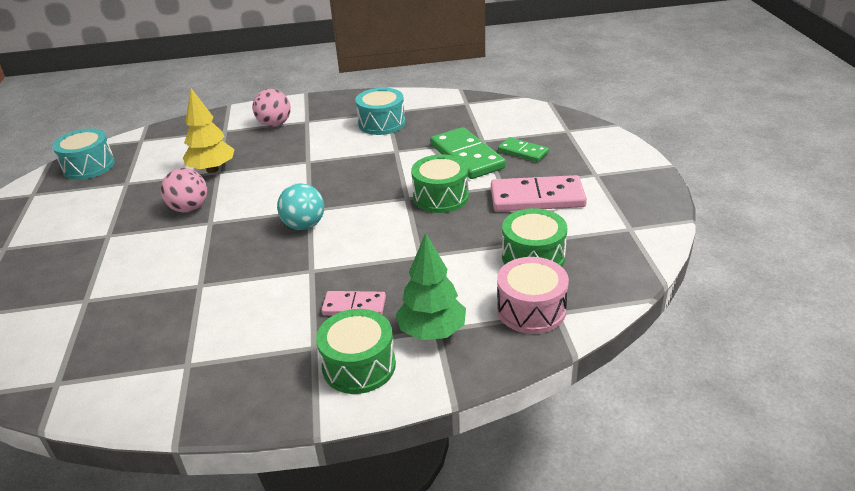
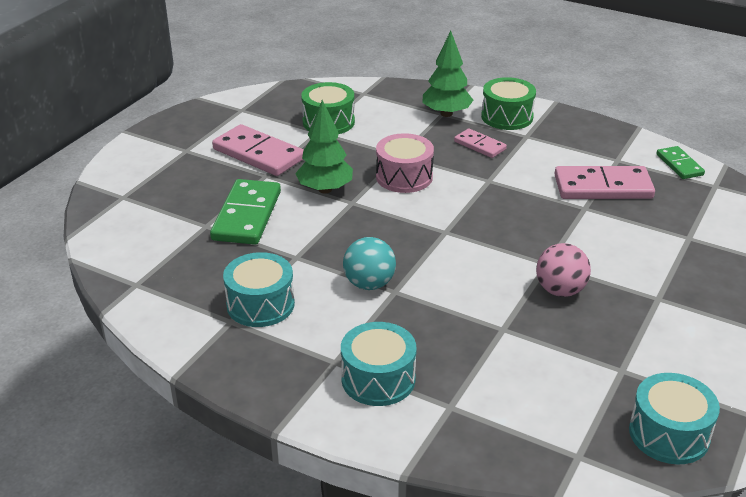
camera: 145 degrees left, 0 degrees up
(190, 317) = (603, 187): none -> pink domino
(212, 170) = (507, 335): yellow tree -> none
(274, 124) = (378, 379): pink ball -> turquoise drum
(304, 225) = (463, 218): turquoise ball -> turquoise ball (369, 284)
(441, 197) = (325, 189): green drum -> green tree
(523, 152) = (197, 195): green domino -> green domino (679, 165)
(531, 310) = (375, 100): pink drum -> pink drum (404, 177)

